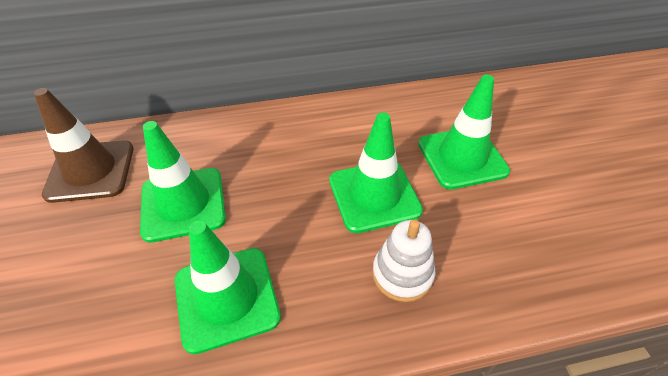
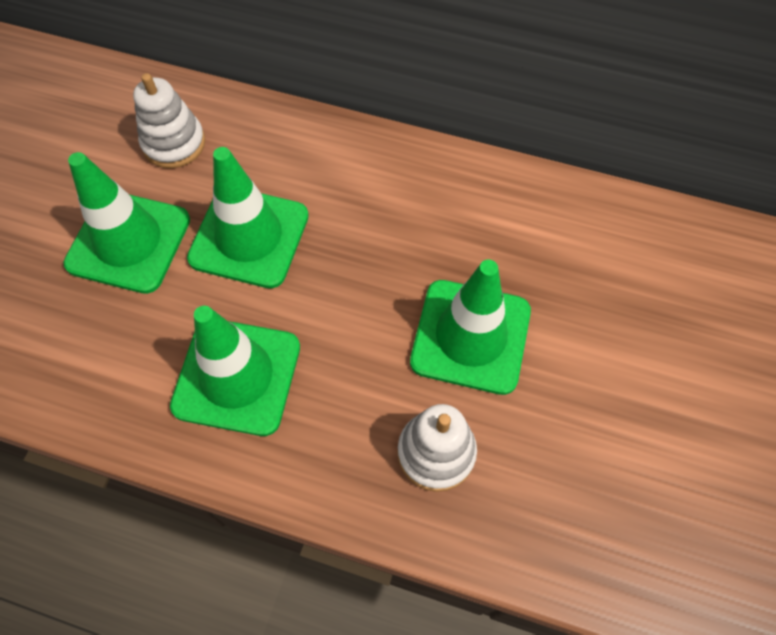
camera: 30 degrees right, 15 degrees up
(91, 171) = (174, 143): brown traffic cone -> white stacking toy
(462, 157) = (624, 340): green traffic cone -> green traffic cone (129, 242)

